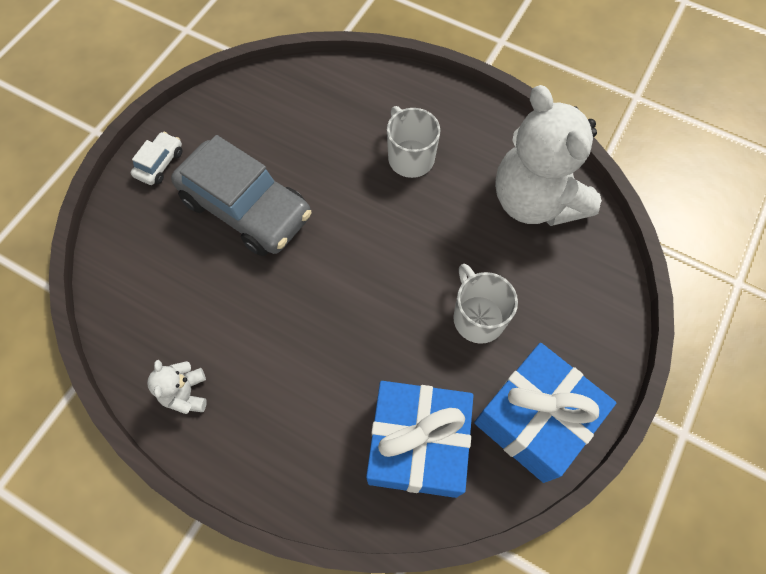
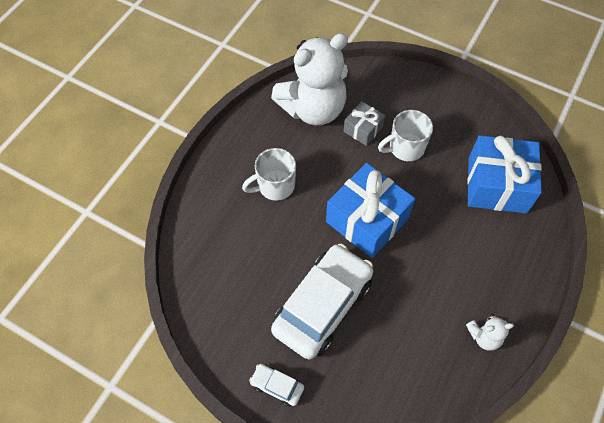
camera: 90 degrees left, 5 degrees down
(246, 208) = (322, 306): grey car -> white car
(506, 262) = (363, 129): none -> grey gift
(534, 419) = (470, 121): blue gift -> blue gift (367, 220)

